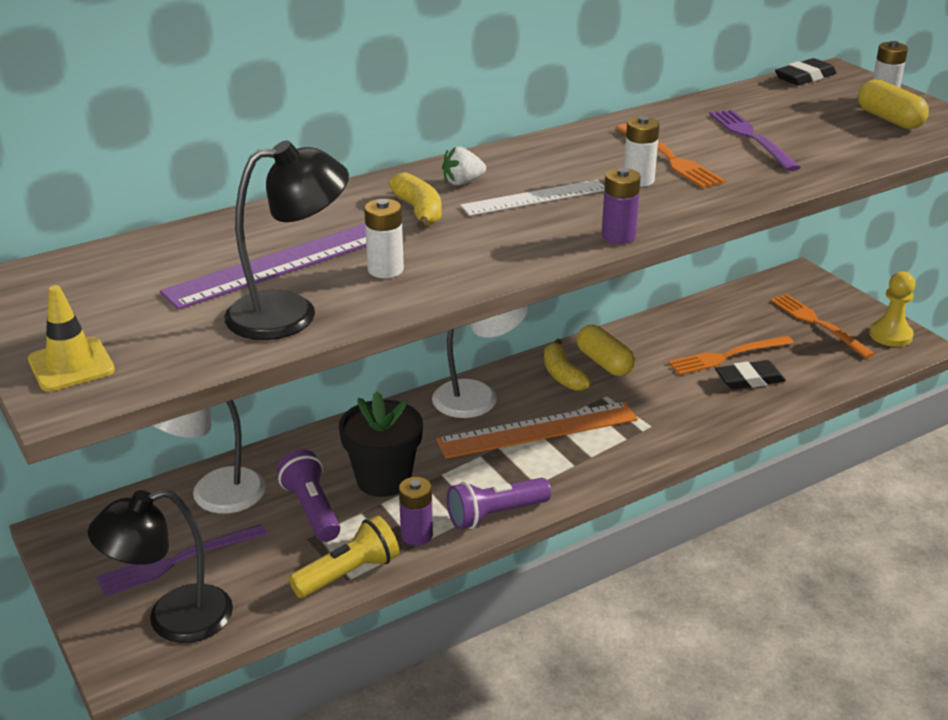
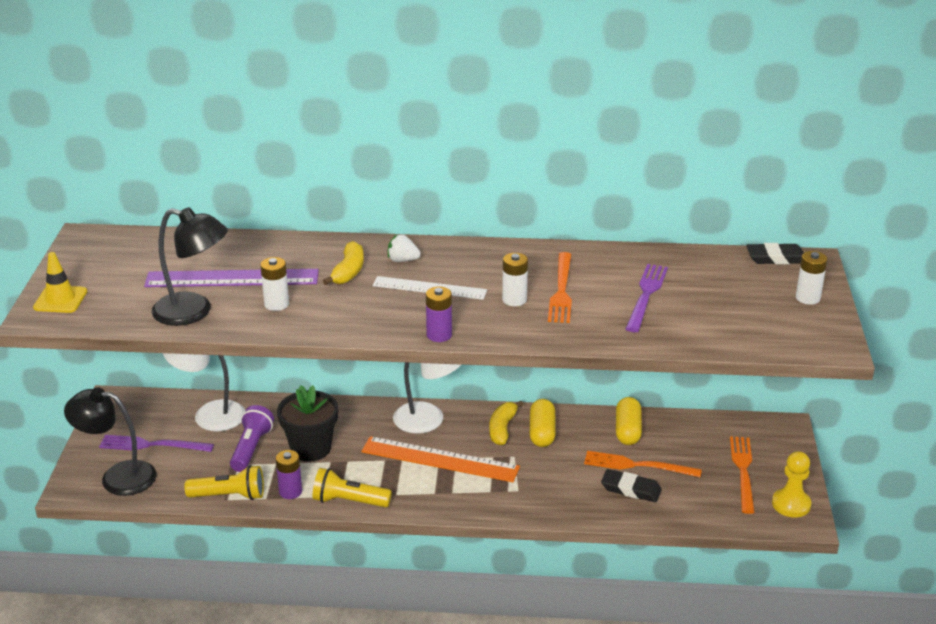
camera: 35 degrees right, 0 degrees up
(495, 514) = (349, 501): purple flashlight -> yellow flashlight
(889, 119) = (780, 317): yellow capsule -> yellow capsule (627, 430)

